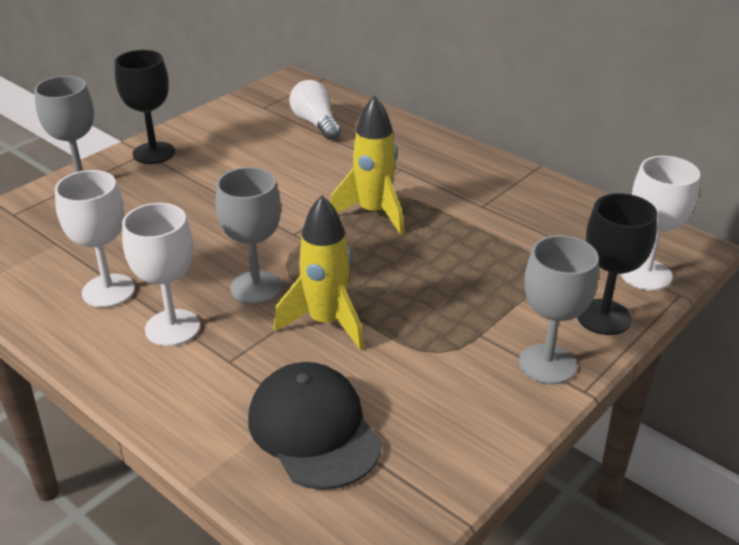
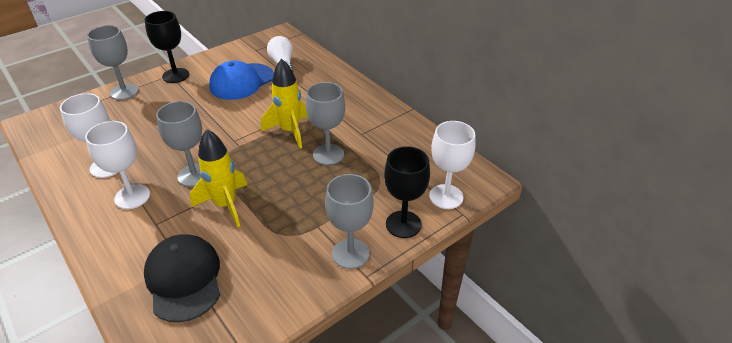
camera: 10 degrees right, 5 degrees up
(264, 152) = (241, 81): none -> blue cap
(447, 238) = (328, 154): none -> grey goblet

